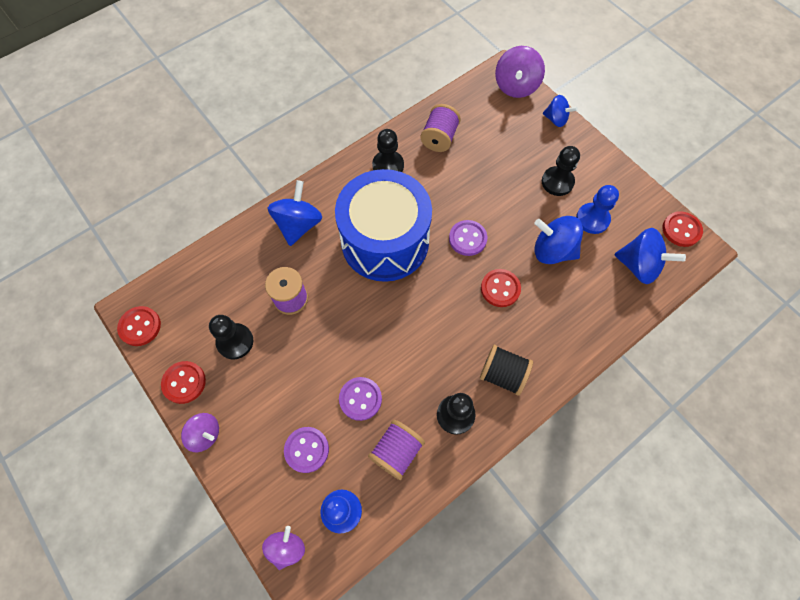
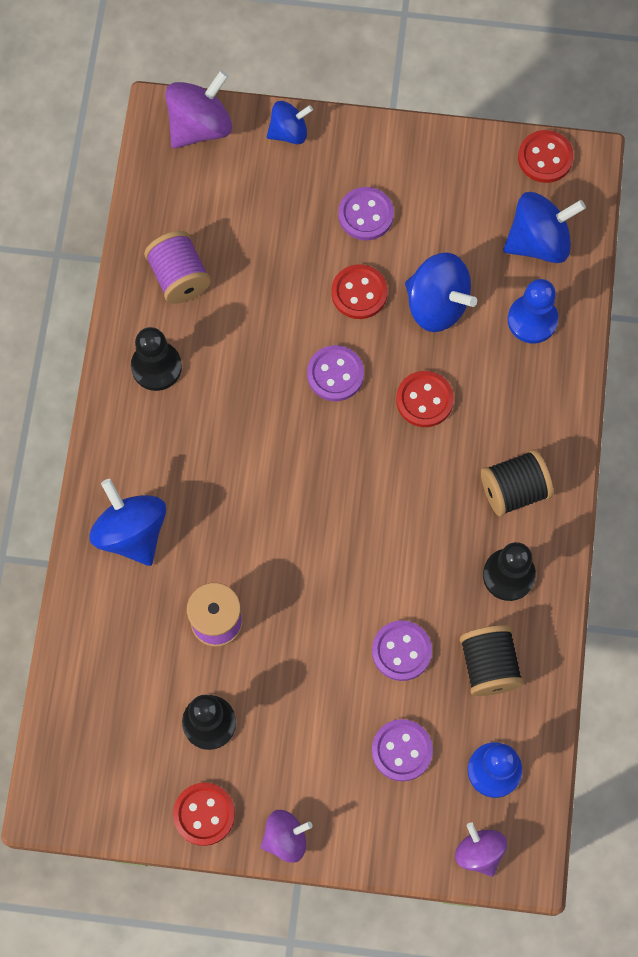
camera: 45 degrees left, 5 degrees up
(140, 326) = (86, 809): red button -> red button (359, 293)
(385, 241) = (249, 461): blue drum -> none
(396, 451) = (489, 666): purple spool -> black spool
(515, 86) = (200, 126): purple spinning top -> purple spinning top turned 105 degrees counterclockwise
(552, 250) = (437, 305): blue spinning top -> blue spinning top turned 120 degrees counterclockwise
(557, 182) = (366, 215): black pawn -> purple button
(592, 219) = (444, 228): blue pawn -> blue pawn (532, 320)

